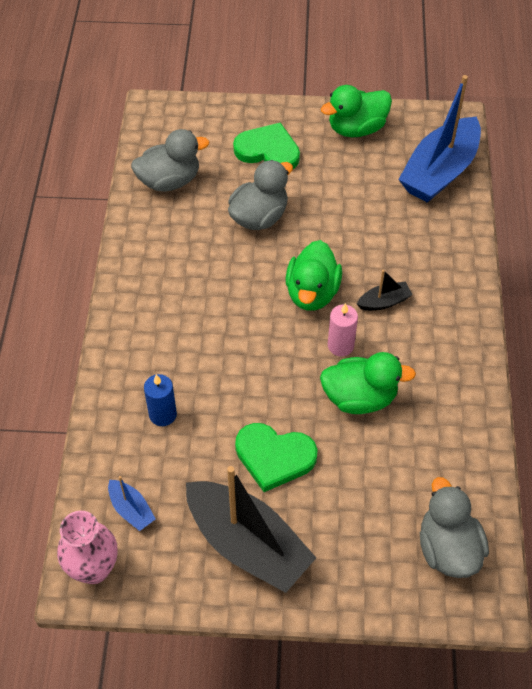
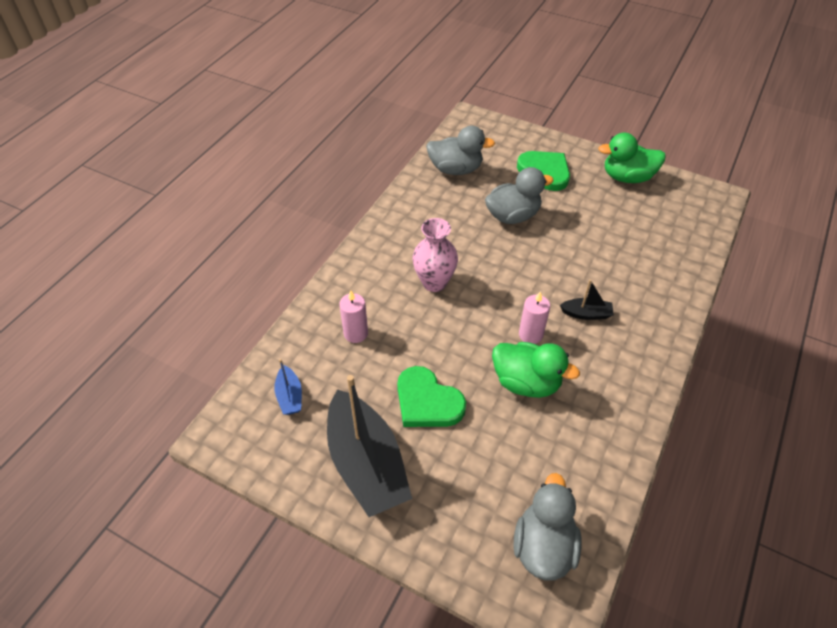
camera: 25 degrees right, 5 degrees down
(94, 568) = (234, 430): pink vase -> pink vase (434, 282)
(162, 414) = (355, 333): blue candle -> pink candle
(312, 293) = (527, 285): green duck -> none
(439, 171) = (685, 230): blue boat -> none

